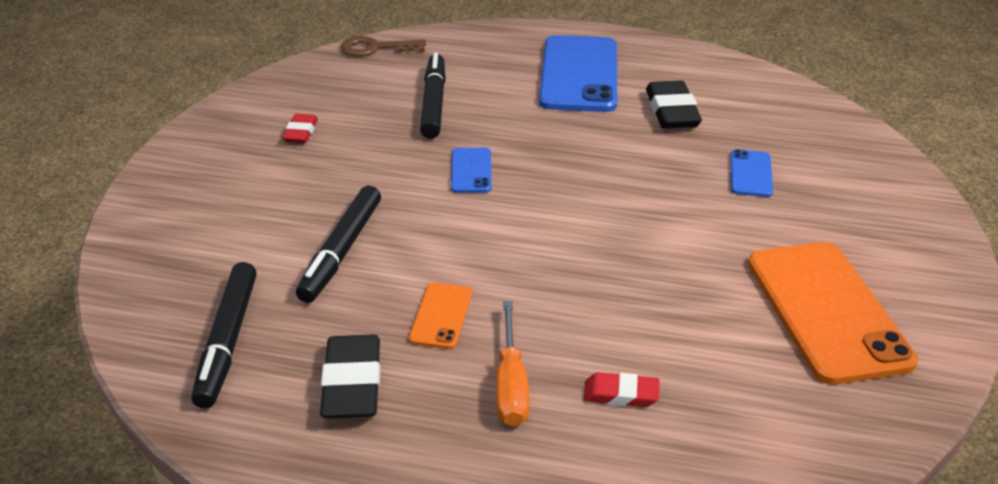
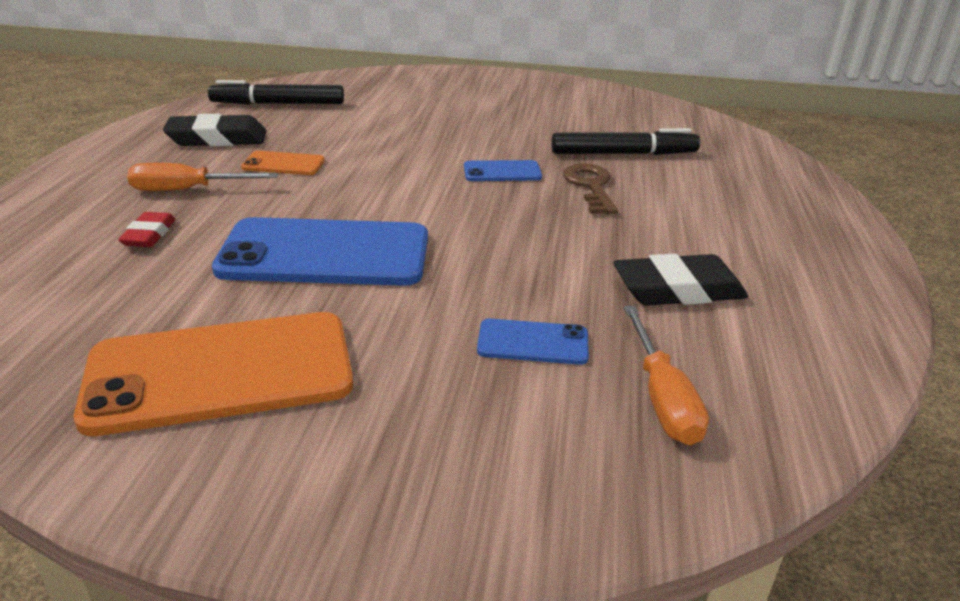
camera: 85 degrees right, 5 degrees down
(301, 132) = (548, 108): red eraser -> none
(341, 251) = (375, 129): black marker -> none
(375, 48) = (719, 127): brown key -> brown key (591, 186)
(579, 74) = (738, 228): blue phone -> blue phone (325, 254)
(794, 134) = (662, 398): none -> orange screwdriver

